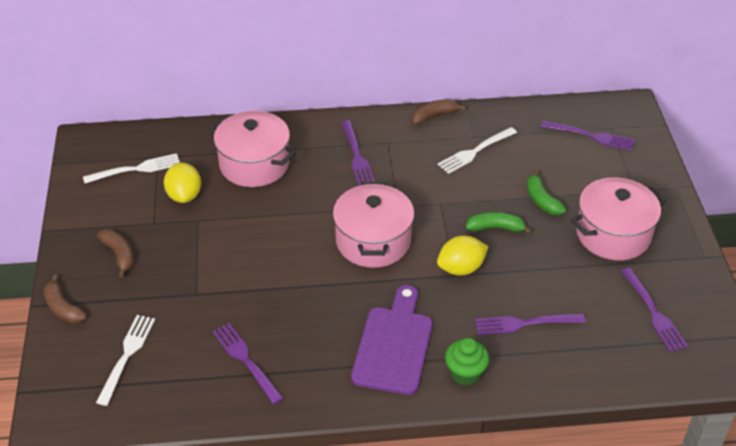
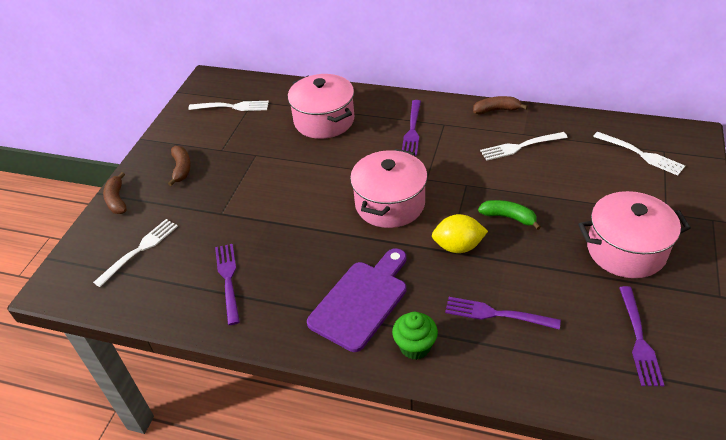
camera: 25 degrees right, 0 degrees up
(184, 195) = (256, 134): yellow lemon -> none
(542, 200) = (566, 202): green banana -> none
(591, 136) = (640, 154): purple fork -> white fork

